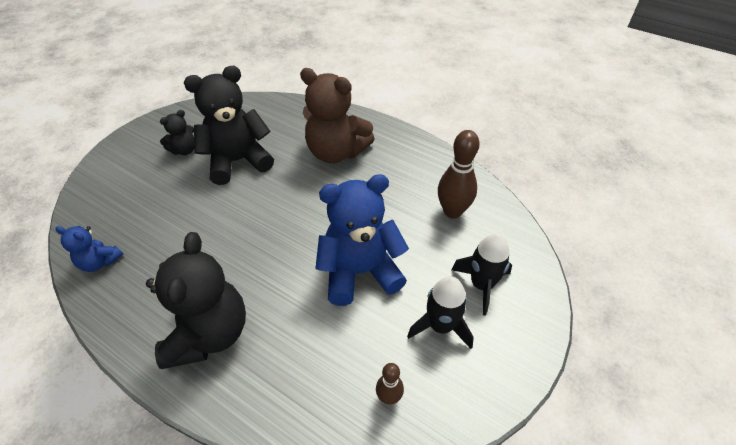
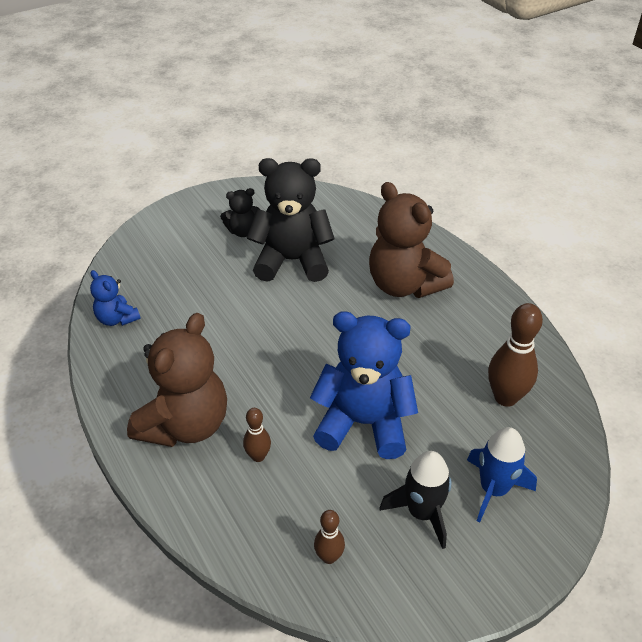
camera: 25 degrees right, 5 degrees down
(209, 333) = (185, 425): black teddy bear -> brown teddy bear
(287, 335) = (258, 456): none -> brown bowling pin
(481, 285) = (493, 489): black rocket -> blue rocket

